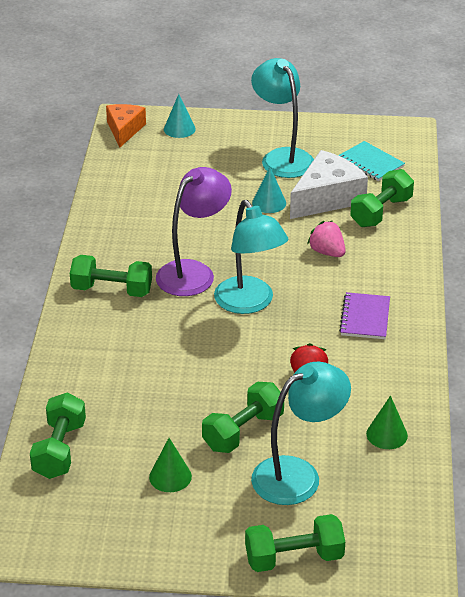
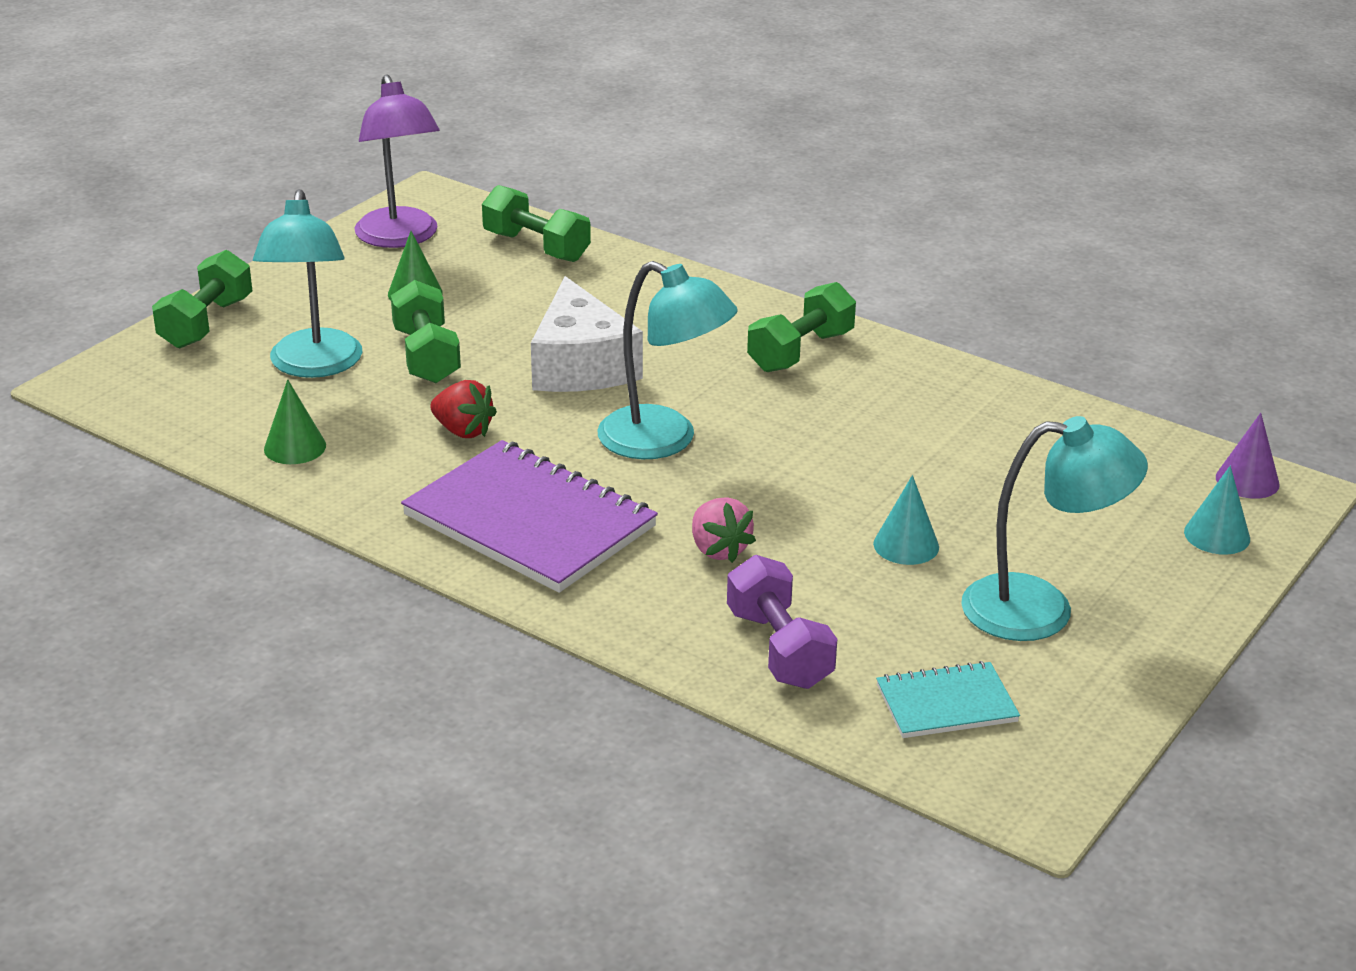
camera: 120 degrees right, 5 degrees down
(124, 130) = (1247, 481): orange cheese -> purple cone
(193, 272) = (781, 421): purple lamp -> purple lamp (400, 238)
(249, 303) = (664, 441): turquoise lamp -> turquoise lamp turned 150 degrees counterclockwise
(327, 198) = (871, 608): white cheese -> white cheese (581, 365)
(327, 252) = (718, 549): pink strawberry -> pink strawberry turned 75 degrees clockwise
(365, 318) = (529, 521): purple notebook -> purple notebook, size x1.94
(381, 212) = (779, 649): green dumbbell -> purple dumbbell

